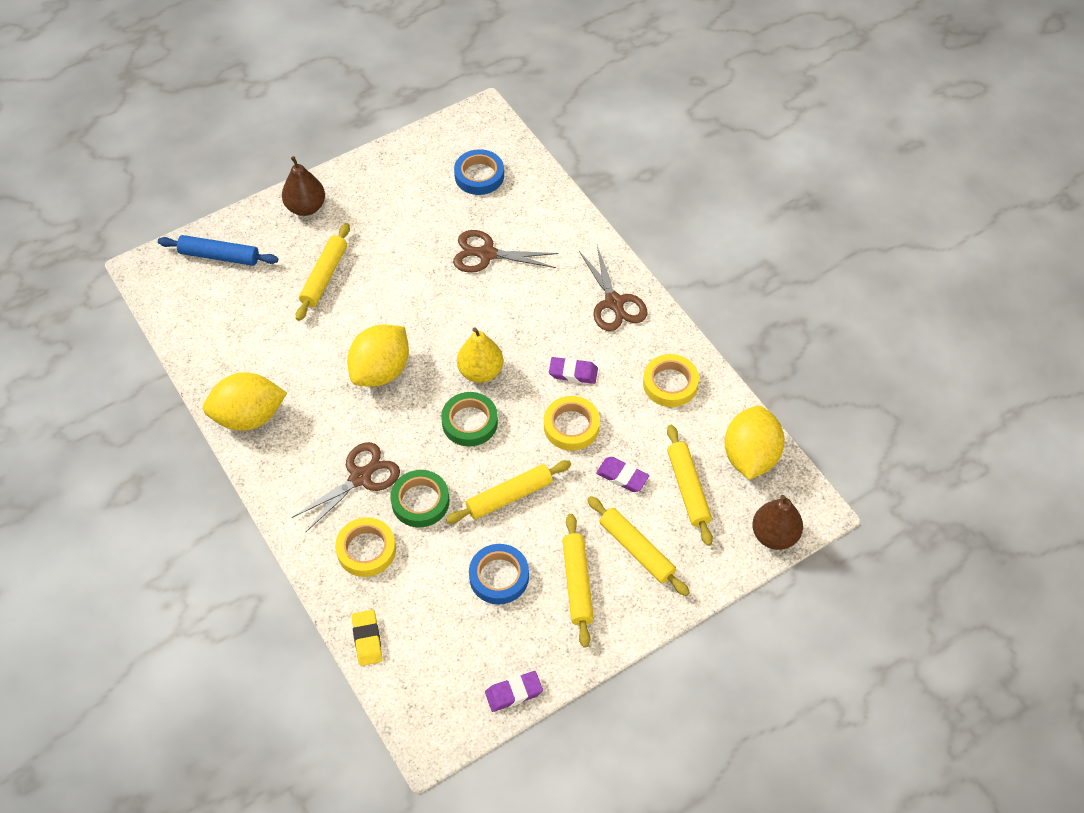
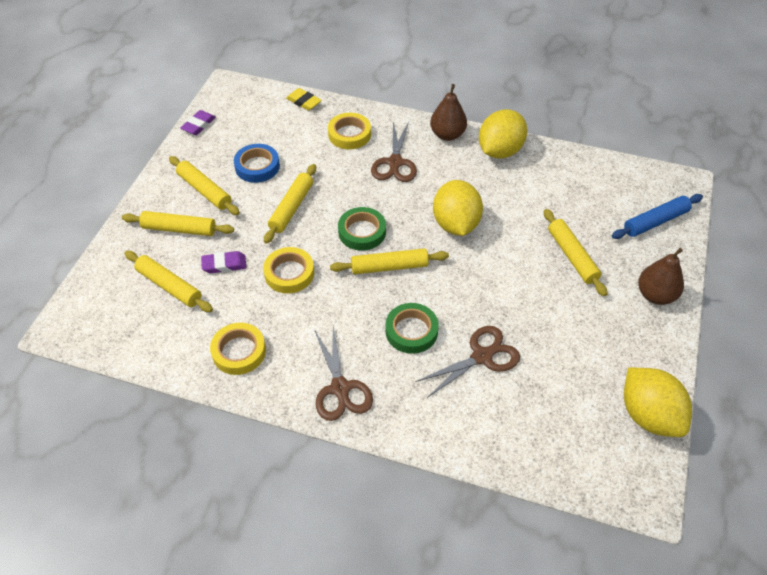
camera: 140 degrees right, 5 degrees down
(420, 501) = (345, 173): green tape -> green tape (411, 331)
(479, 176) = (570, 425): blue tape -> none
(480, 371) = (389, 267): yellow pear -> yellow rolling pin
(573, 373) = (322, 310): purple eraser -> none
(614, 302) = (340, 388): brown scissors -> brown scissors turned 135 degrees counterclockwise
(750, 456) = (134, 337): yellow lemon -> yellow lemon (648, 415)
(774, 535) = (83, 295): brown pear -> brown pear (447, 135)

